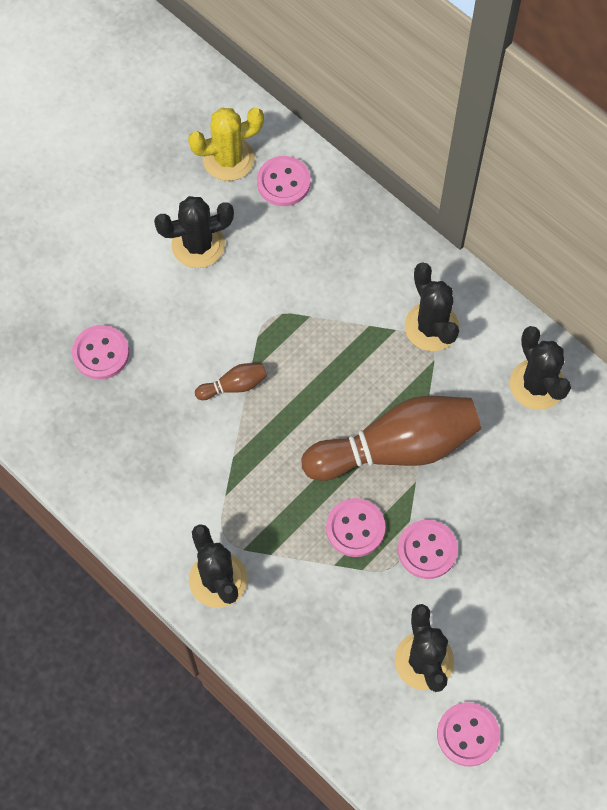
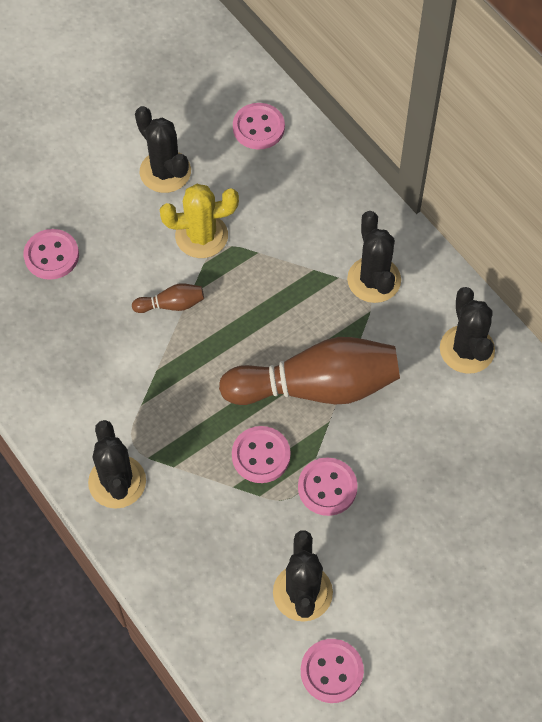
camera: 10 degrees right, 5 degrees down
(198, 245) = (165, 172): black cactus -> black cactus turned 60 degrees clockwise
(228, 159) = (211, 99): yellow cactus -> yellow cactus (201, 236)

